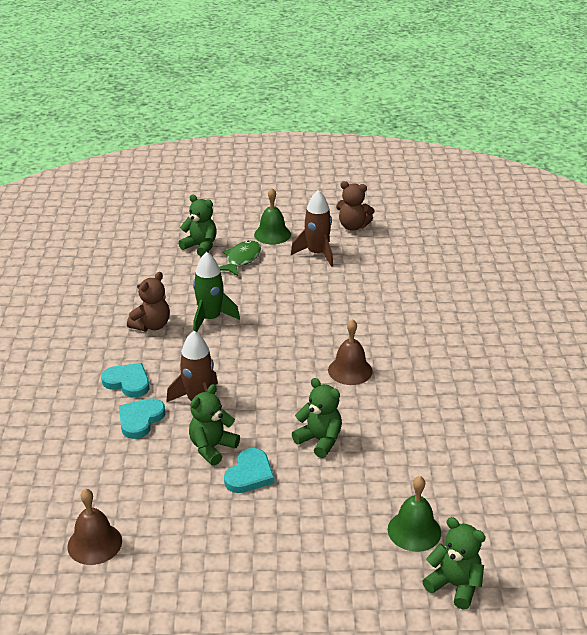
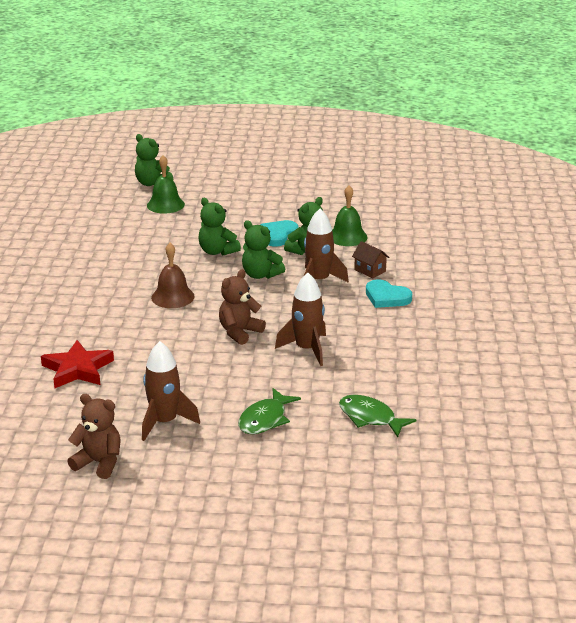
camera: 175 degrees left, 5 degrees down
(94, 543) = (390, 208): brown bell -> none
(140, 420) = (370, 270): turquoise heart -> brown house
(151, 325) = (371, 346): brown teddy bear -> brown teddy bear (239, 332)
(161, 264) = (370, 418): none -> green fish
(200, 246) = (319, 441): green teddy bear -> green teddy bear (260, 275)
(210, 319) = (307, 349): green rocket -> brown rocket
(272, 234) = (217, 456): green bell -> green bell (347, 236)
(404, 290) = (77, 369): none -> red star

